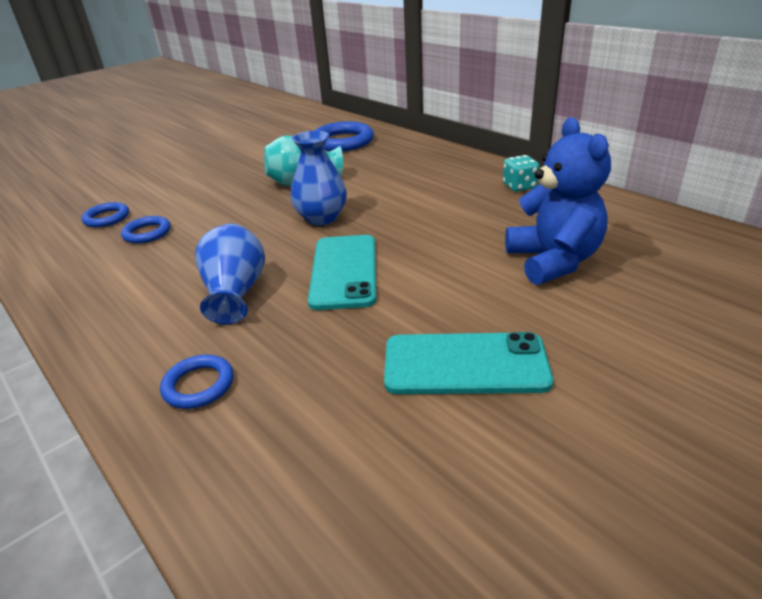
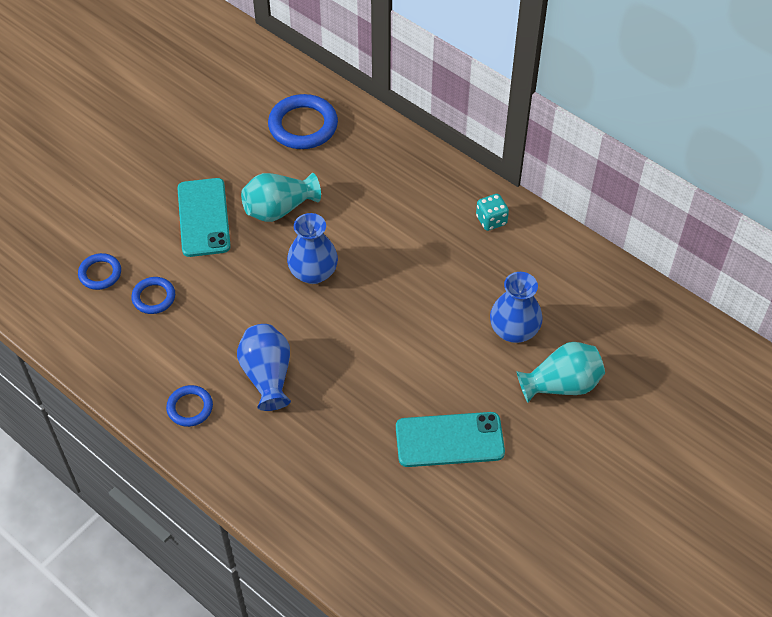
camera: 10 degrees left, 20 degrees up
(199, 385) = (274, 467): blue ring -> blue ring (190, 408)
(344, 271) = (349, 347): turquoise phone -> turquoise phone (203, 217)
(553, 261) = (514, 330): blue teddy bear -> blue vase
(628, 310) = (561, 385): none -> turquoise vase

